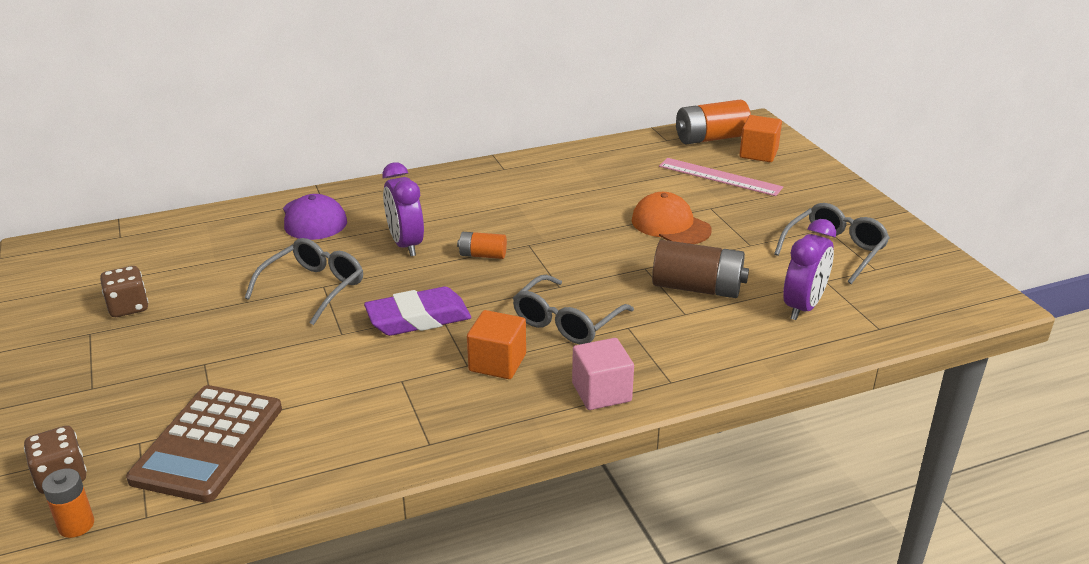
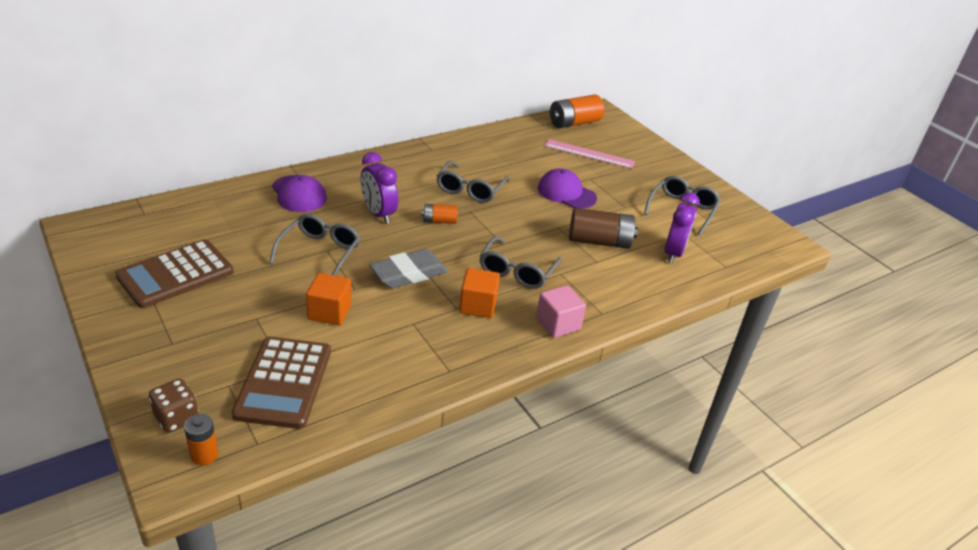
camera: 15 degrees left, 5 degrees up
(128, 307) = (175, 274): brown dice -> brown calculator
(418, 318) = (408, 274): purple eraser -> grey eraser
(537, 218) = (470, 190): none -> grey glasses
(670, 225) = (566, 193): orange cap -> purple cap
(758, 153) = (610, 135): orange cube -> orange cube (329, 312)

